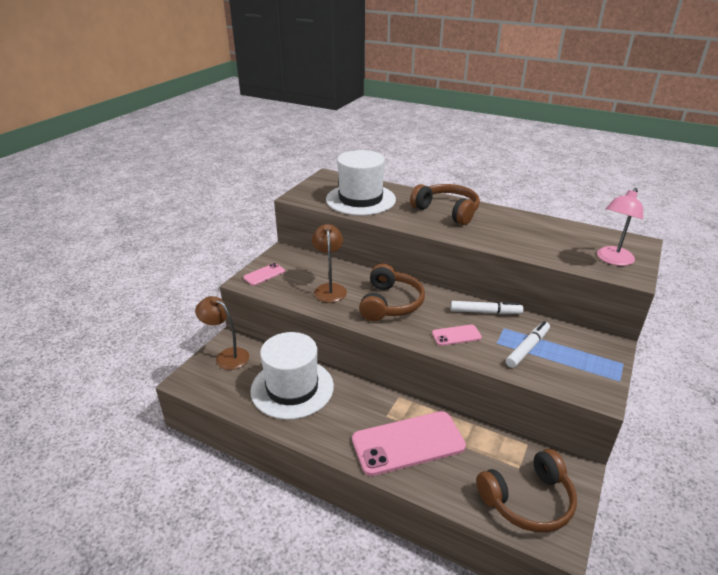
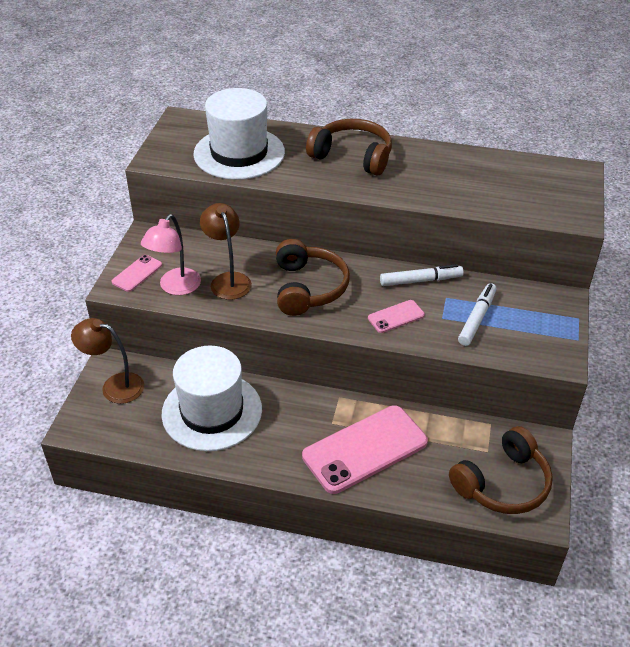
camera: 15 degrees left, 10 degrees up
(612, 260) = (554, 200): pink lamp -> pink lamp (175, 287)

